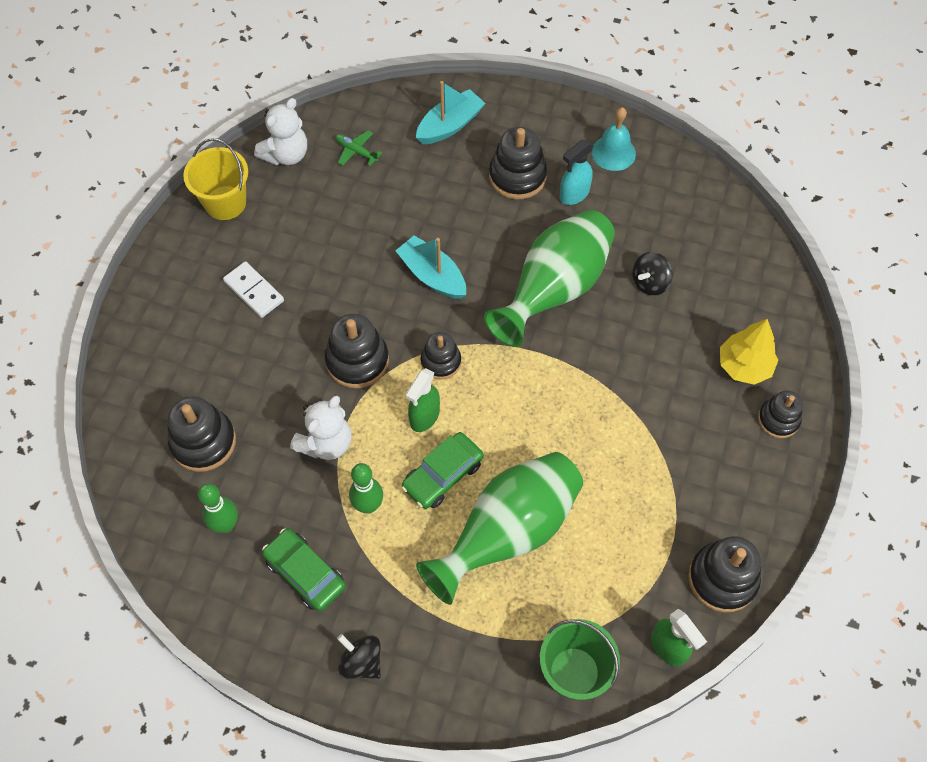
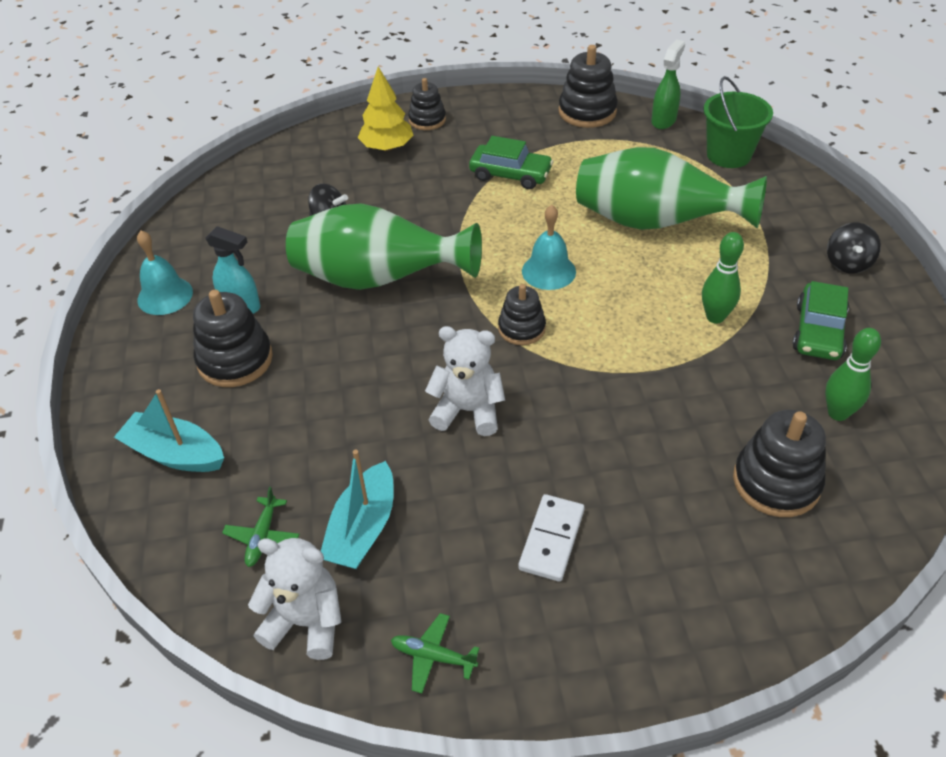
camera: 115 degrees left, 15 degrees down
(225, 203) = (433, 656): yellow bucket -> green plane
(326, 443) = (682, 376): white teddy bear -> white teddy bear (468, 411)
(357, 361) = (571, 394): black stacking toy -> none
(424, 417) = (592, 316): green spray bottle -> none
(432, 275) = (418, 378): turquoise boat -> turquoise boat (363, 529)
(443, 475) = (640, 280): green car -> green car (510, 174)
(494, 413) = (548, 271): none -> turquoise bell

